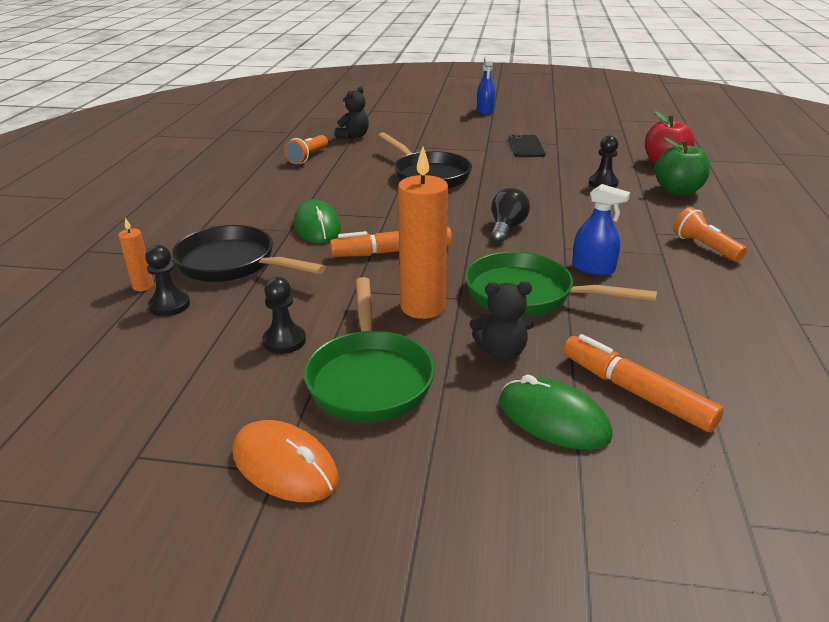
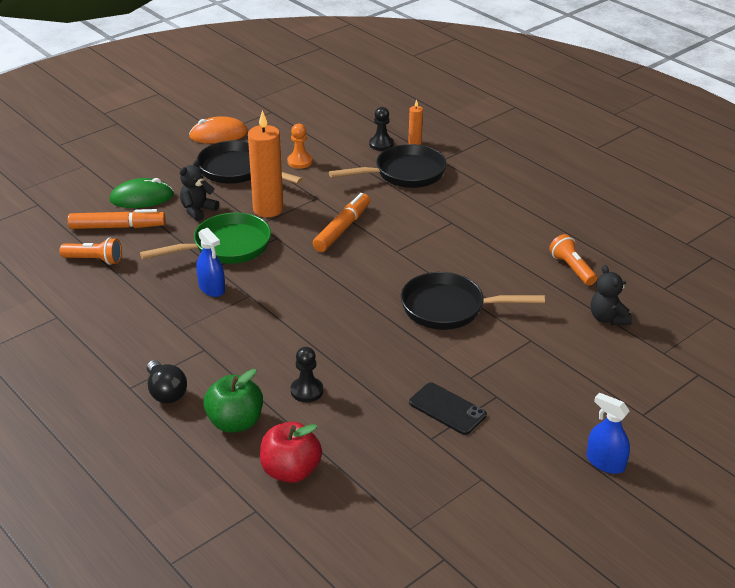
camera: 130 degrees right, 5 degrees up
(284, 341) = (299, 162): black pawn -> orange pawn
(317, 227) = (417, 218): green mouse -> none
(369, 377) = (238, 170): green pan -> black pan
(506, 228) = (307, 289): black light bulb -> black light bulb (166, 392)
(593, 268) = (212, 288): blue spray bottle -> blue spray bottle turned 105 degrees counterclockwise
(704, 247) = (157, 354): orange flashlight -> orange flashlight (94, 260)

